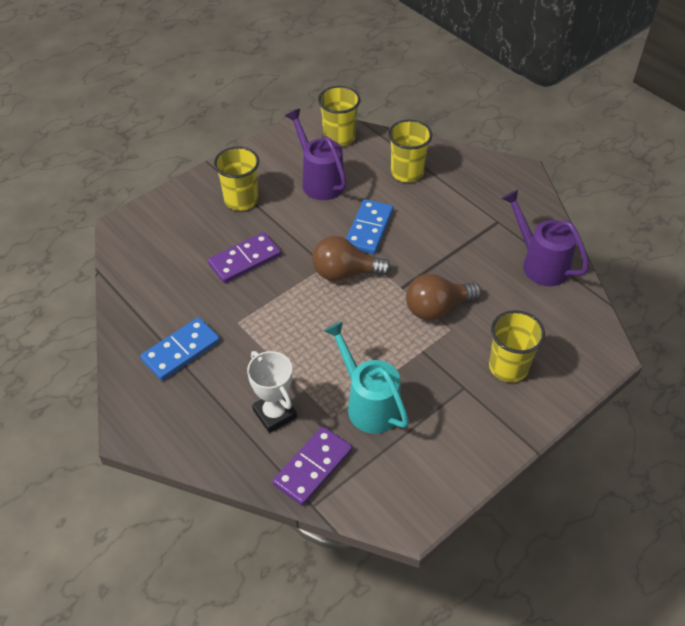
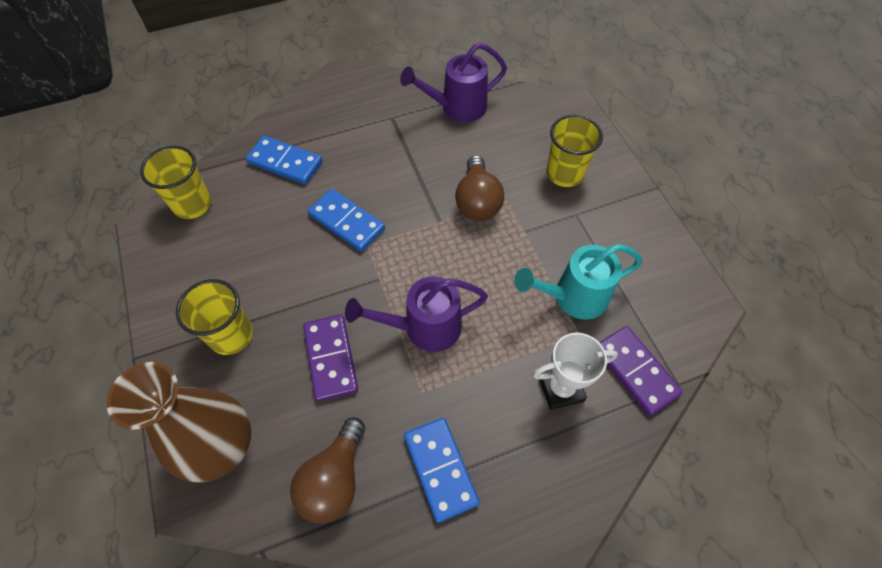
camera: 70 degrees left, 10 degrees up
(160, 225) = (219, 445): none -> brown vase
(319, 180) = (248, 244): purple watering can -> purple watering can (423, 327)
(345, 273) = (397, 263): brown light bulb -> brown light bulb (334, 479)
(407, 172) = (285, 162): yellow cup -> blue domino

